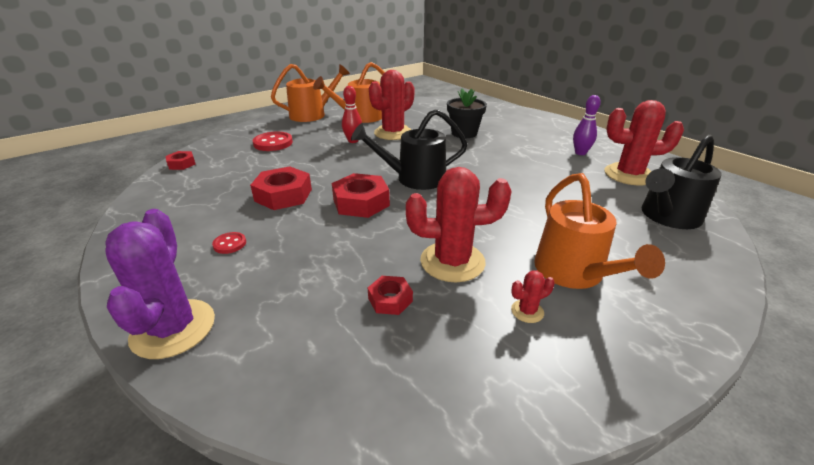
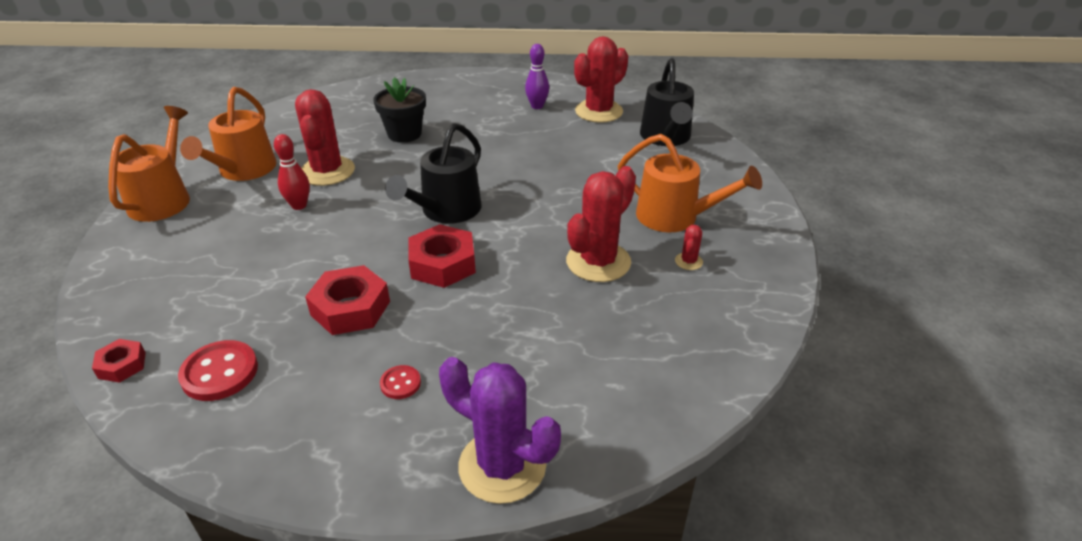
camera: 50 degrees left, 5 degrees up
(273, 143) = (197, 264): red button -> red button (220, 372)
(390, 300) = (607, 318): red nut -> none

